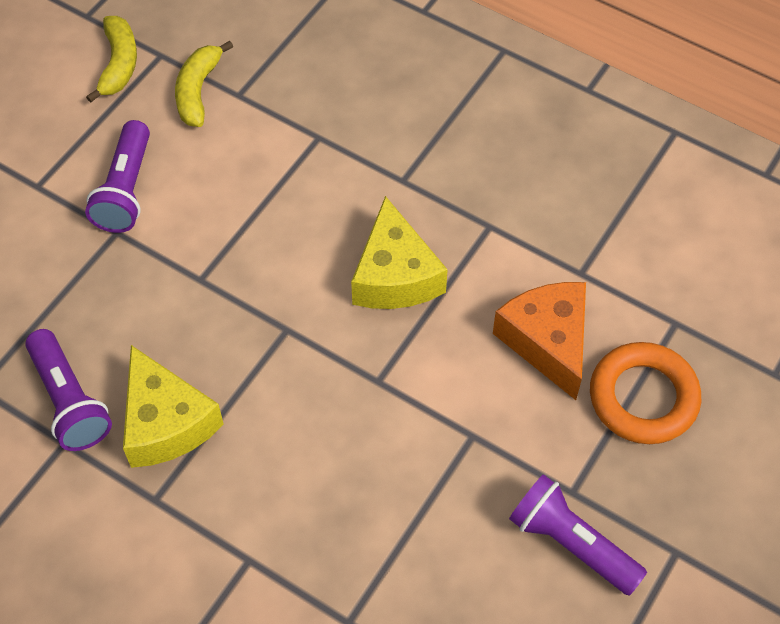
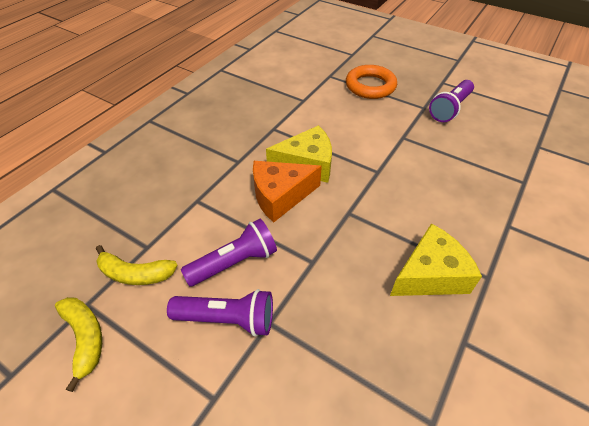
camera: 90 degrees left, 10 degrees down
(70, 401) = (428, 342): purple flashlight -> purple flashlight (234, 262)
(119, 64) = (85, 338): yellow banana -> yellow banana turned 60 degrees clockwise
(547, 341) = (344, 111): orange cheese -> orange cheese (280, 196)

